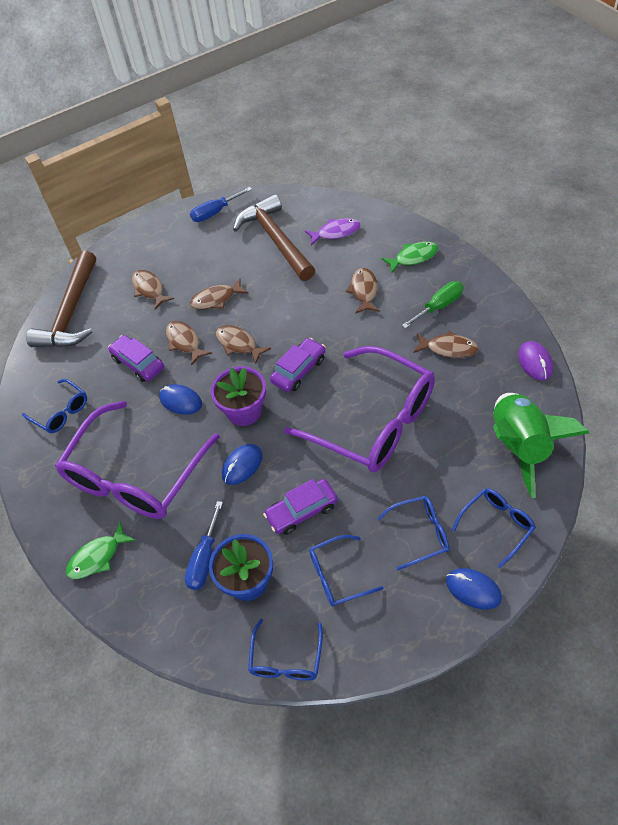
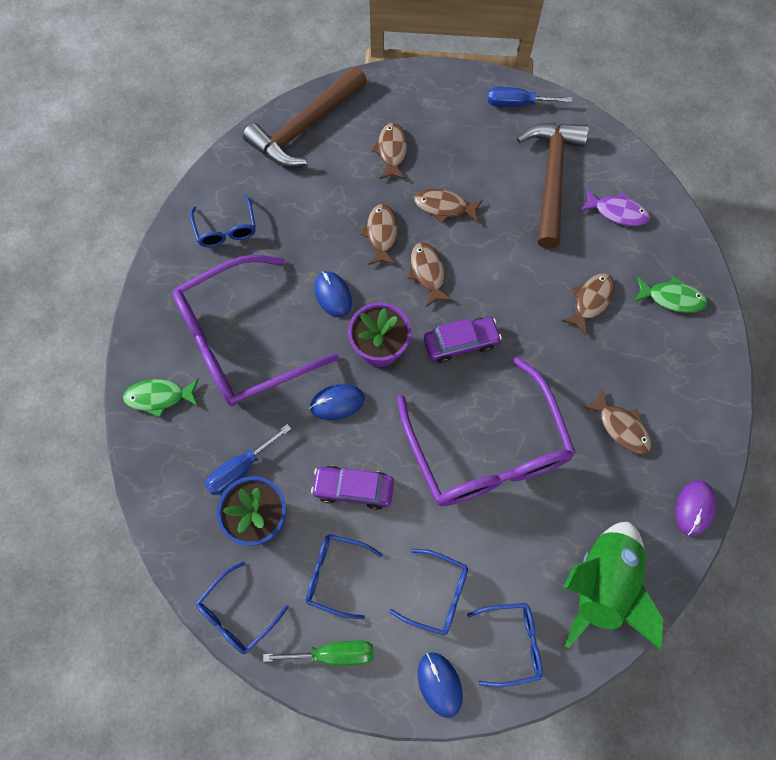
camera: 30 degrees right, 15 degrees up
(138, 363) = (325, 227): purple car -> none
(439, 306) = (651, 373): green screwdriver -> green screwdriver (333, 653)

